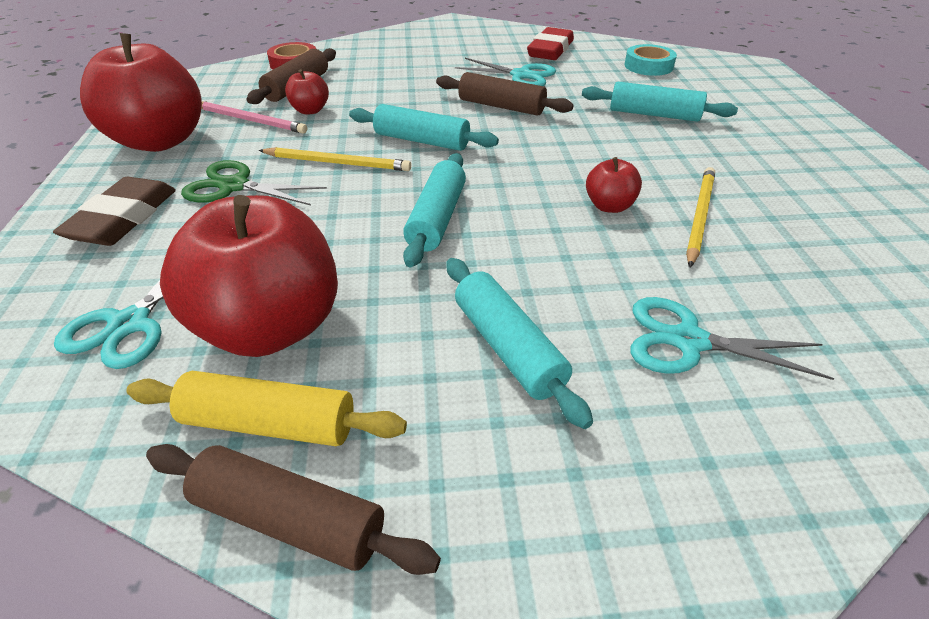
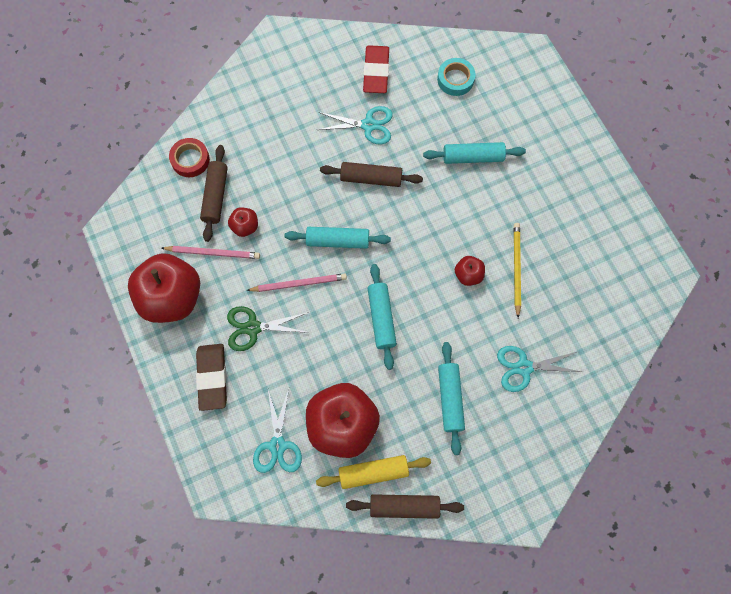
camera: 20 degrees left, 30 degrees up
(337, 163) = (299, 283): yellow pencil -> pink pencil
(508, 347) = (450, 399): turquoise rolling pin -> turquoise rolling pin turned 45 degrees clockwise

